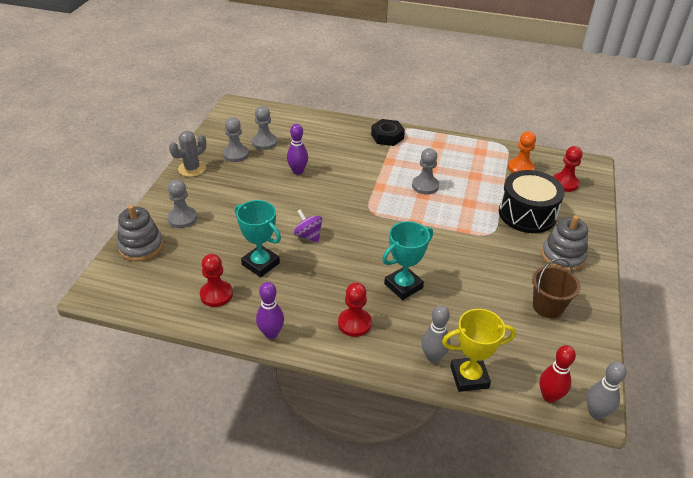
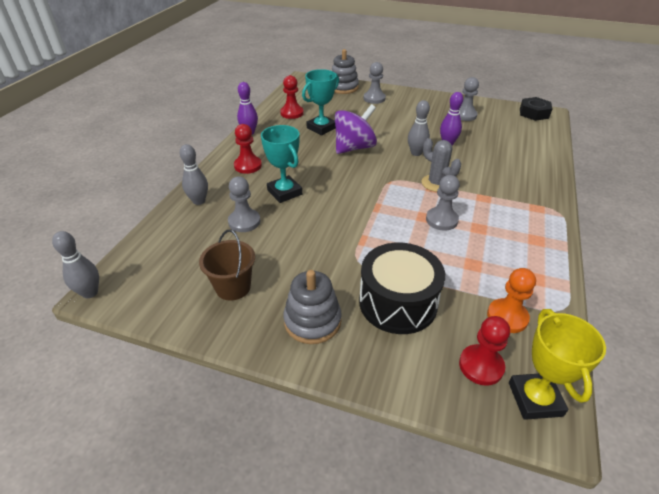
camera: 95 degrees right, 0 degrees up
(192, 169) = (437, 99): grey cactus -> grey cactus (436, 183)
(264, 142) = (489, 127): grey pawn -> grey pawn (244, 222)
(308, 236) = (354, 148): purple spinning top -> purple spinning top, size x1.75
(317, 192) = (416, 153): none -> grey bowling pin
(387, 136) = (535, 200): black nut -> black nut (534, 113)
(469, 377) = (169, 218): yellow trophy -> yellow trophy (535, 399)
(549, 396) = (125, 263): red bowling pin -> none

